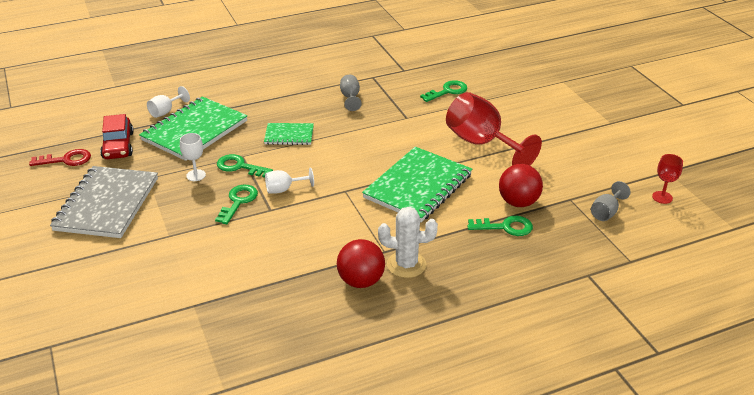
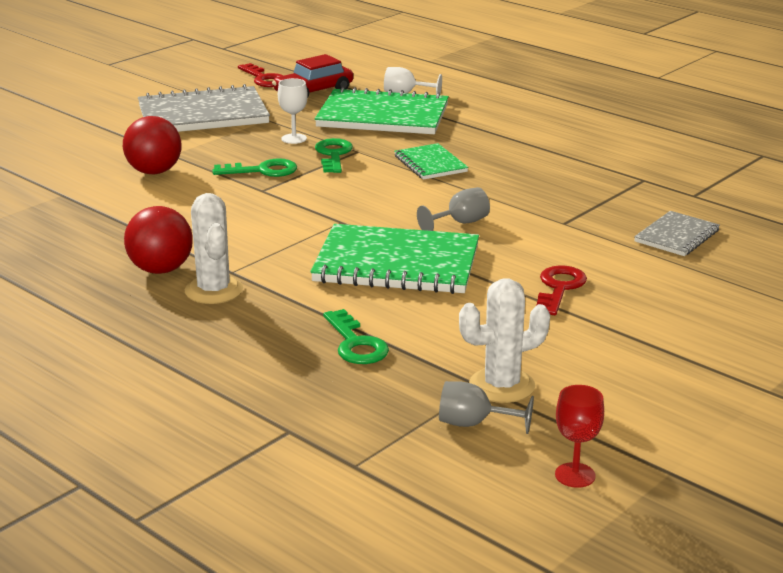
camera: 65 degrees right, 10 degrees down
(284, 189) = (310, 187): white goblet -> none
(350, 98) = (567, 178): grey goblet -> grey goblet (460, 223)
(447, 91) = (677, 236): green key -> grey notebook
(482, 144) = (559, 288): red goblet -> red key
(518, 202) = (428, 343): red ball -> red ball (154, 172)
(573, 193) = (502, 386): none -> white cactus

